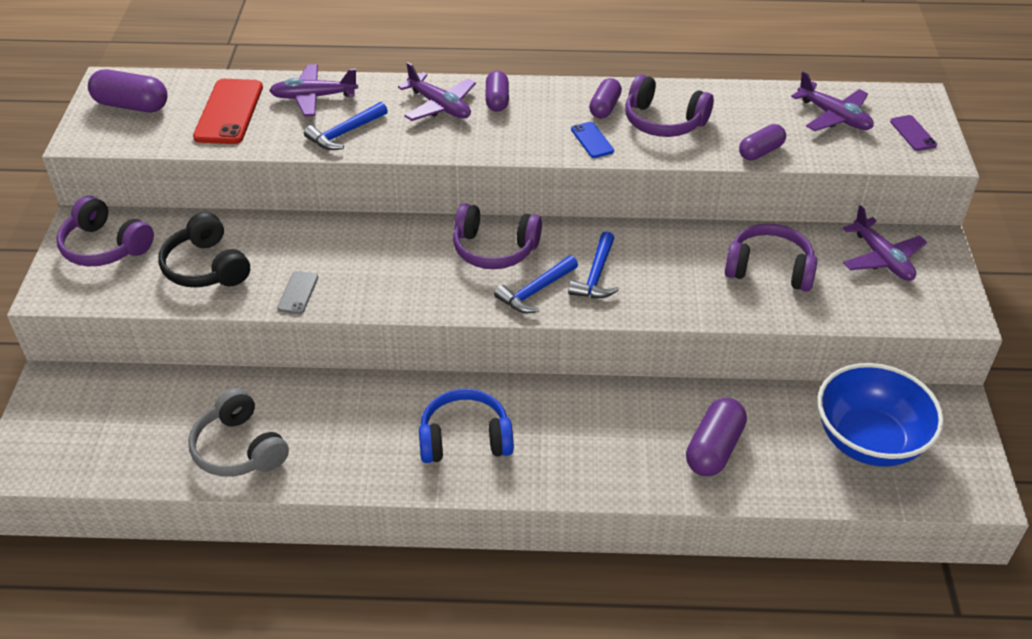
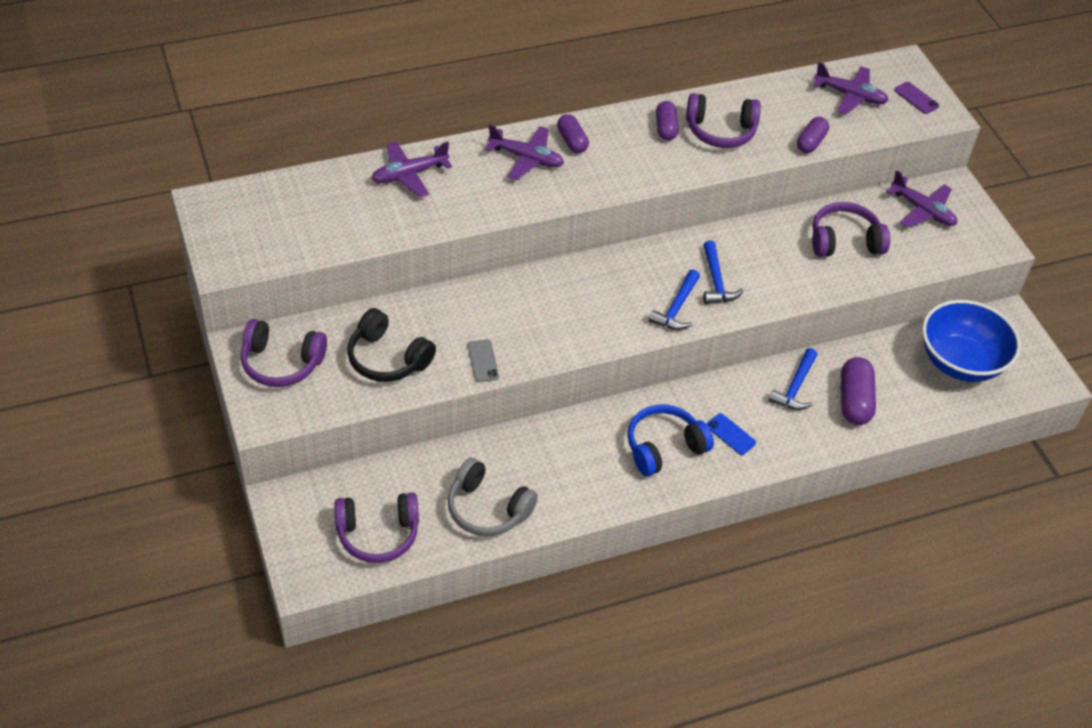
camera: 25 degrees left, 5 degrees up
(131, 105) = (245, 222): purple capsule -> none
(229, 112) = (342, 207): red phone -> none
(345, 133) = (461, 204): blue hammer -> blue hammer (795, 387)
(494, 249) = (621, 278): purple headphones -> purple headphones (378, 534)
(592, 140) = (673, 163): blue phone -> blue phone (730, 434)

